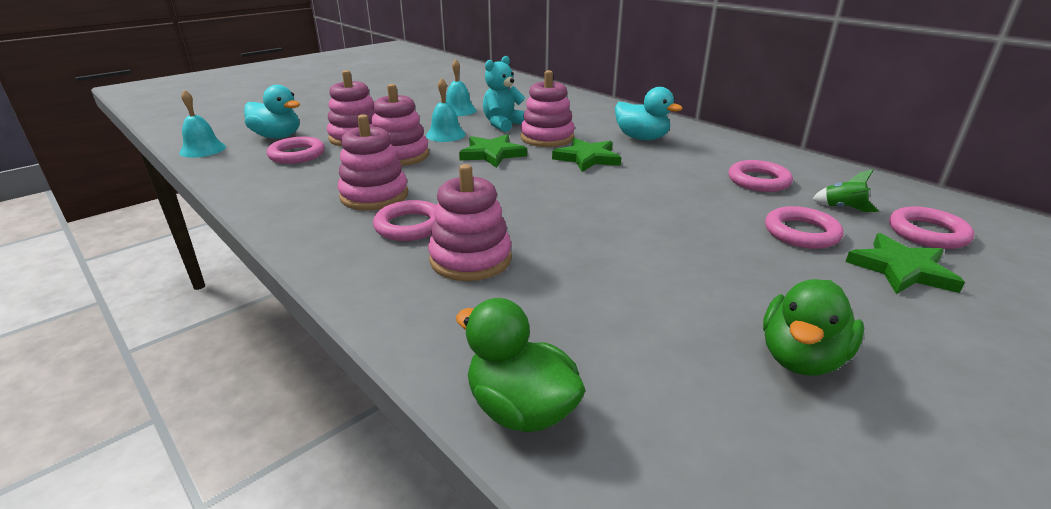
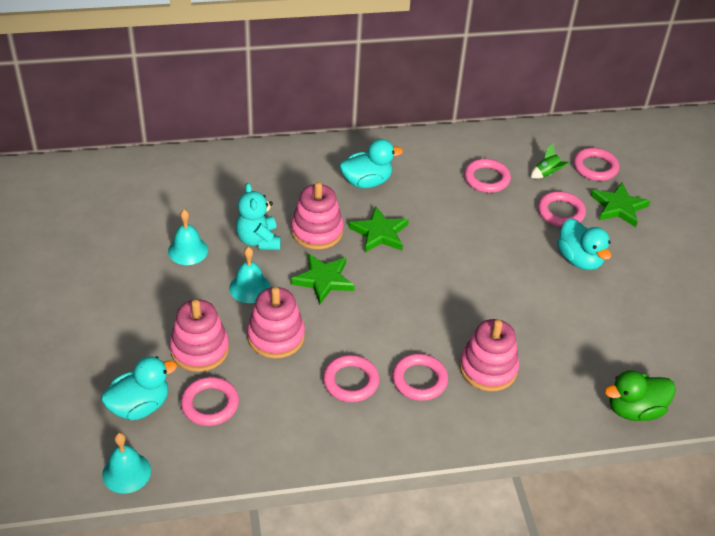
camera: 60 degrees left, 15 degrees up
(374, 196) = (350, 381): pink stacking toy -> pink ring
(748, 268) = (579, 259): none -> turquoise duck
(801, 358) = (657, 296): green duck -> none

